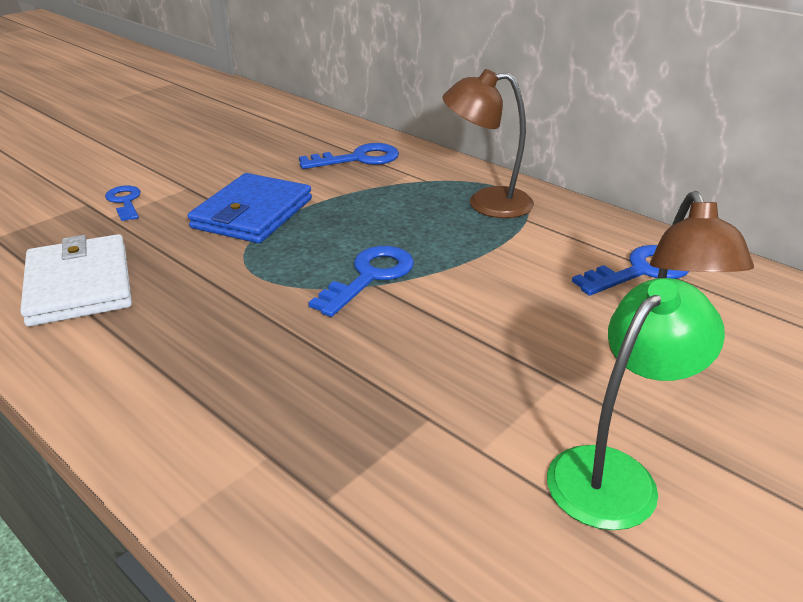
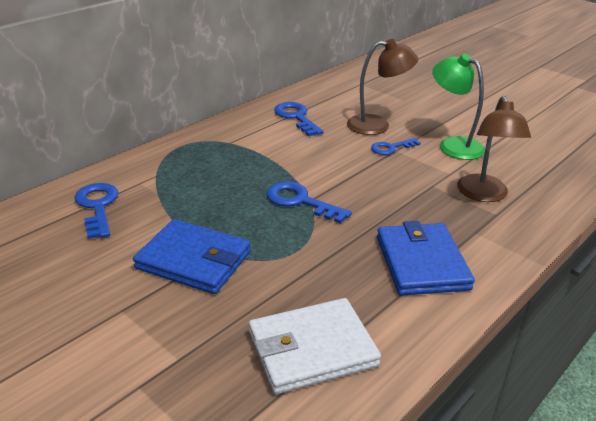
camera: 90 degrees left, 0 degrees up
(125, 201) = (143, 353): blue key -> blue key (391, 148)
(201, 379) = (421, 262): none -> blue wallet
(486, 203) = (203, 154): brown lamp -> brown lamp (484, 195)

